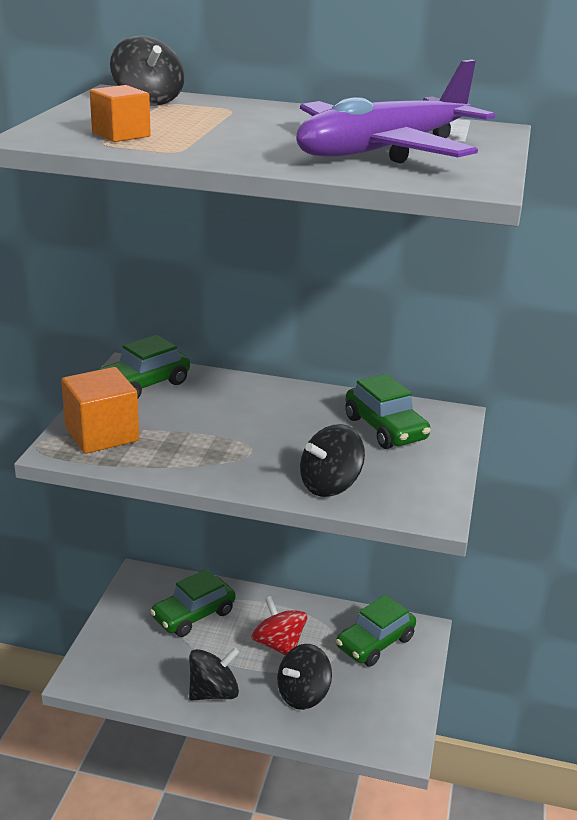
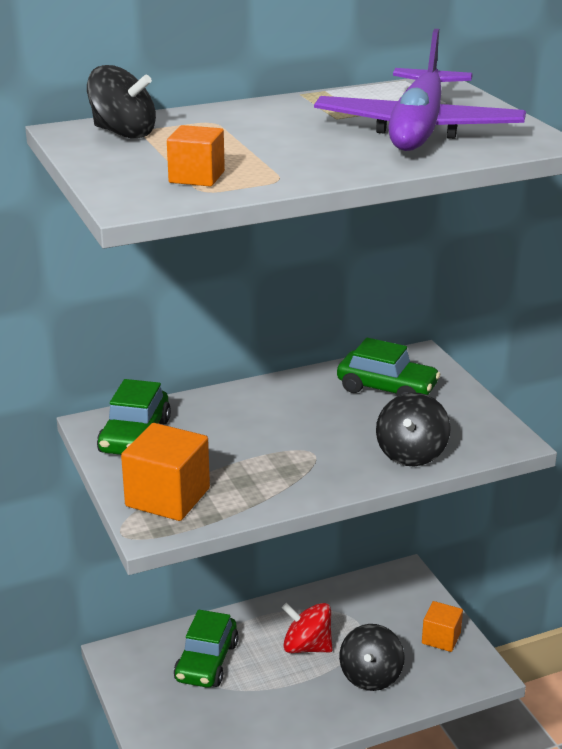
camera: 35 degrees left, 0 degrees up
(214, 692) = (298, 716): black spinning top -> none
(375, 643) = (381, 603): green car -> none
(395, 697) = (441, 638): none -> orange cube

